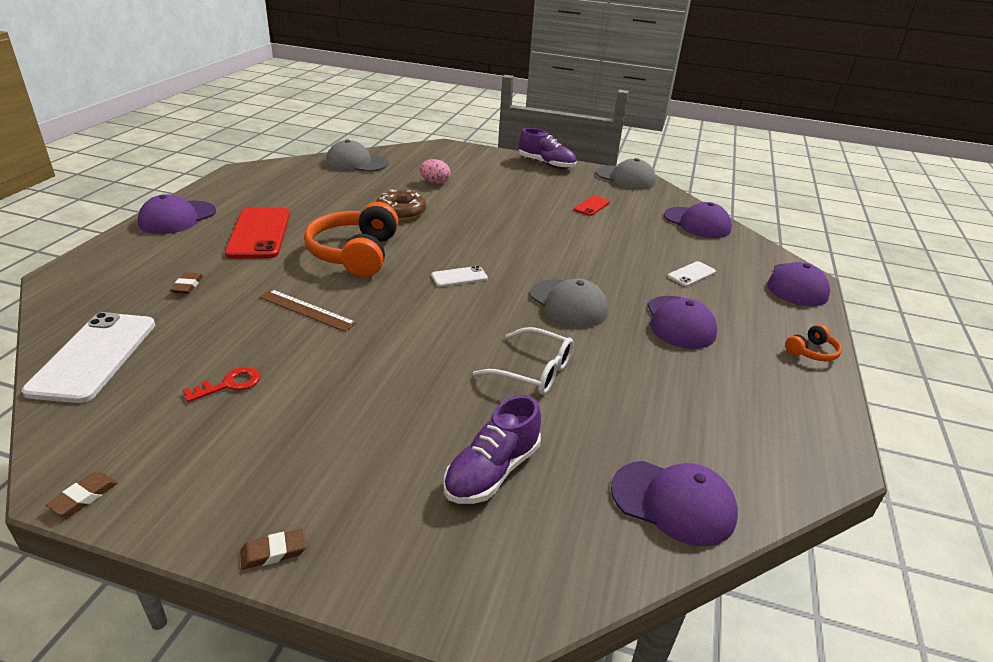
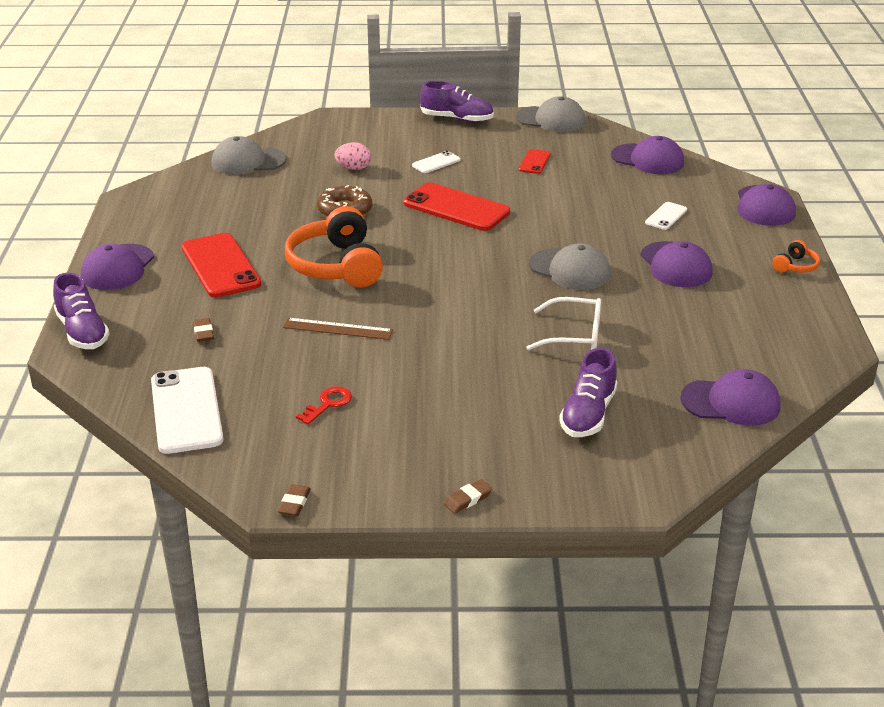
camera: 15 degrees left, 0 degrees up
(91, 262) = (82, 332): none -> purple shoe
(459, 277) = (453, 266): white phone -> white phone (436, 163)
(498, 228) = (456, 208): none -> red phone

